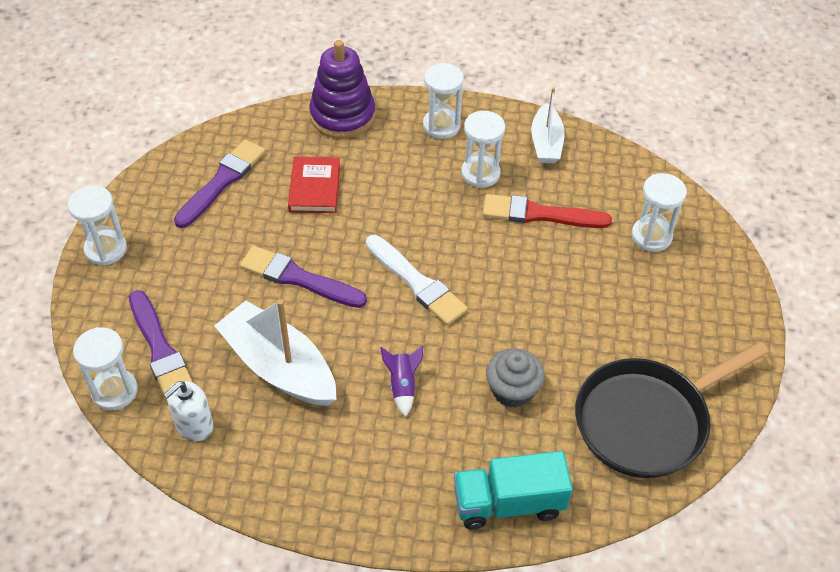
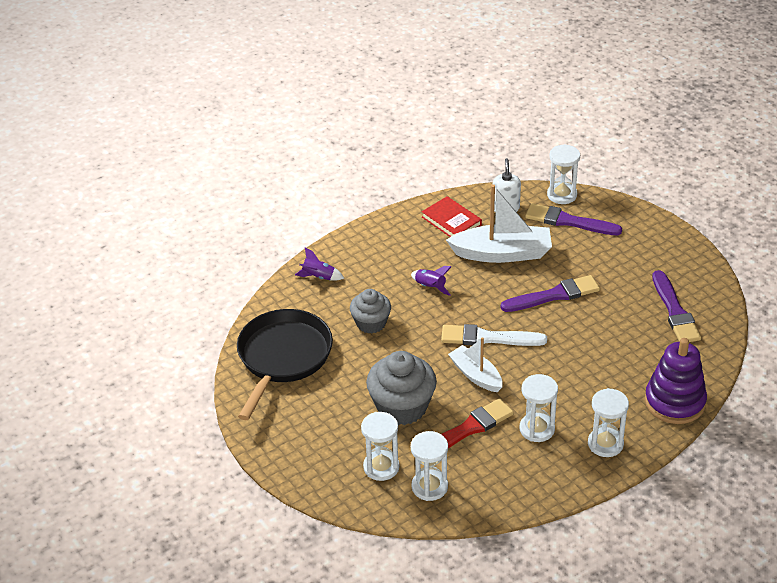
camera: 140 degrees right, 10 degrees down
(105, 249) = (671, 239): white hourglass -> white hourglass (429, 487)
(314, 188) = (620, 346): red book -> red book (451, 221)
(508, 503) = (318, 277): turquoise truck -> purple rocket
(546, 143) = (522, 485): white boat -> white boat (476, 375)
(576, 276) = (402, 407): none -> grey cupcake

